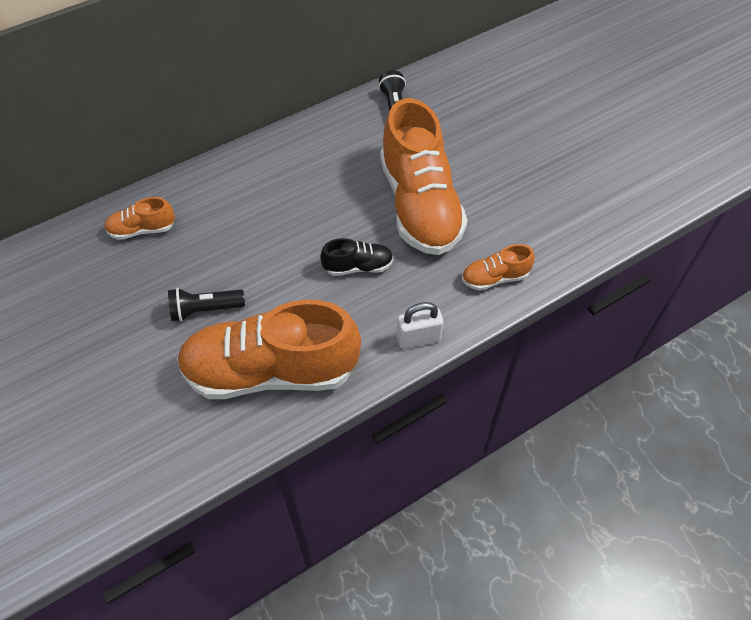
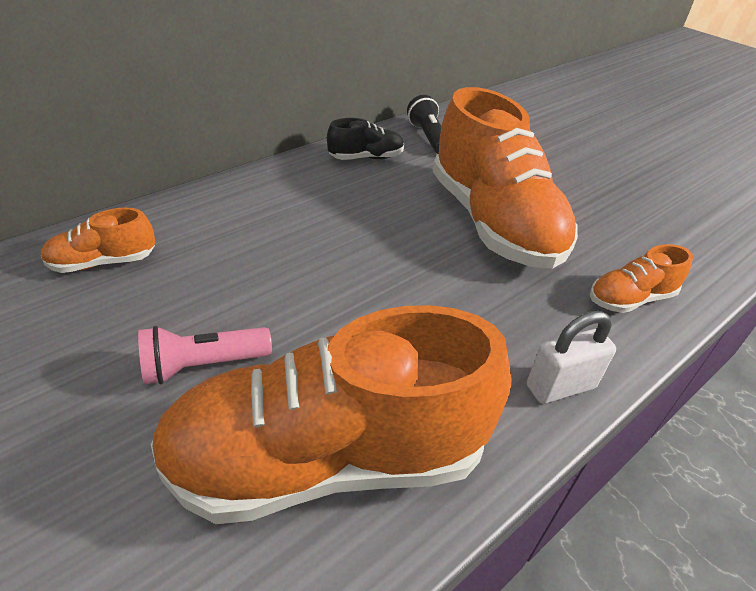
camera: 10 degrees left, 15 degrees down
(205, 309) = (203, 365): black flashlight -> pink flashlight
(358, 266) = (434, 294): black shoe -> black shoe (366, 158)

